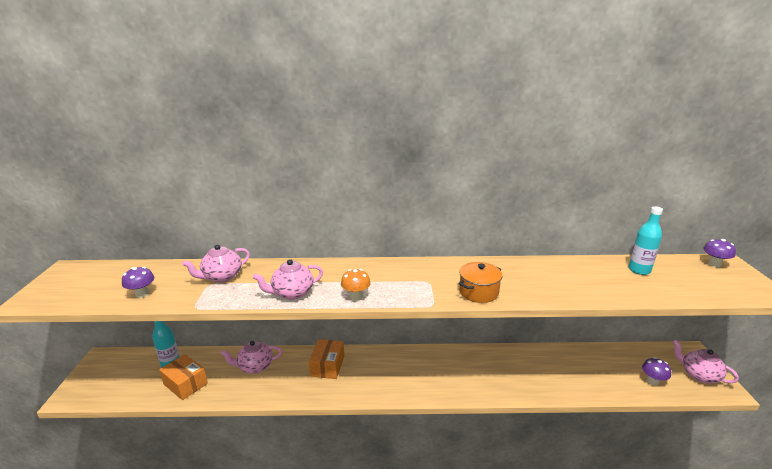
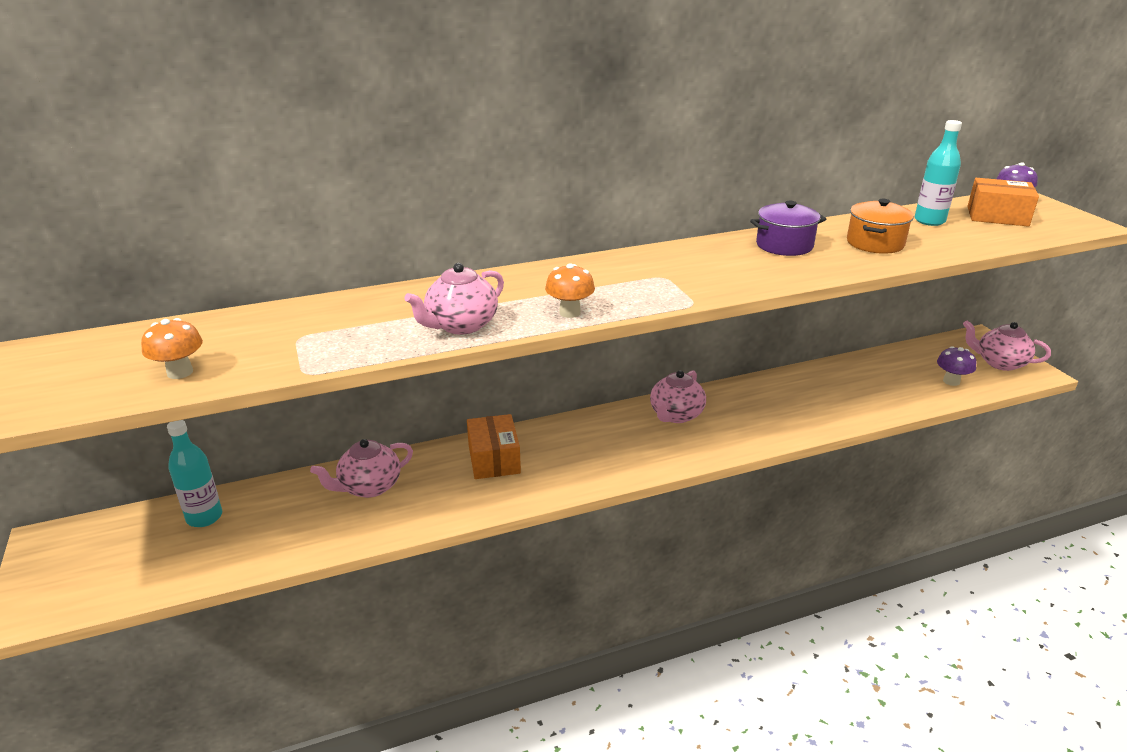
camera: 20 degrees left, 5 degrees up
(142, 294) = (180, 372): purple mushroom -> orange mushroom
(185, 384) = (257, 539): orange box -> orange box (997, 216)
(222, 277) = (312, 324): pink teapot -> pink teapot (676, 415)
(478, 292) = (745, 278): orange pot -> orange pot (875, 243)
(522, 272) = (784, 245): none -> purple pot

